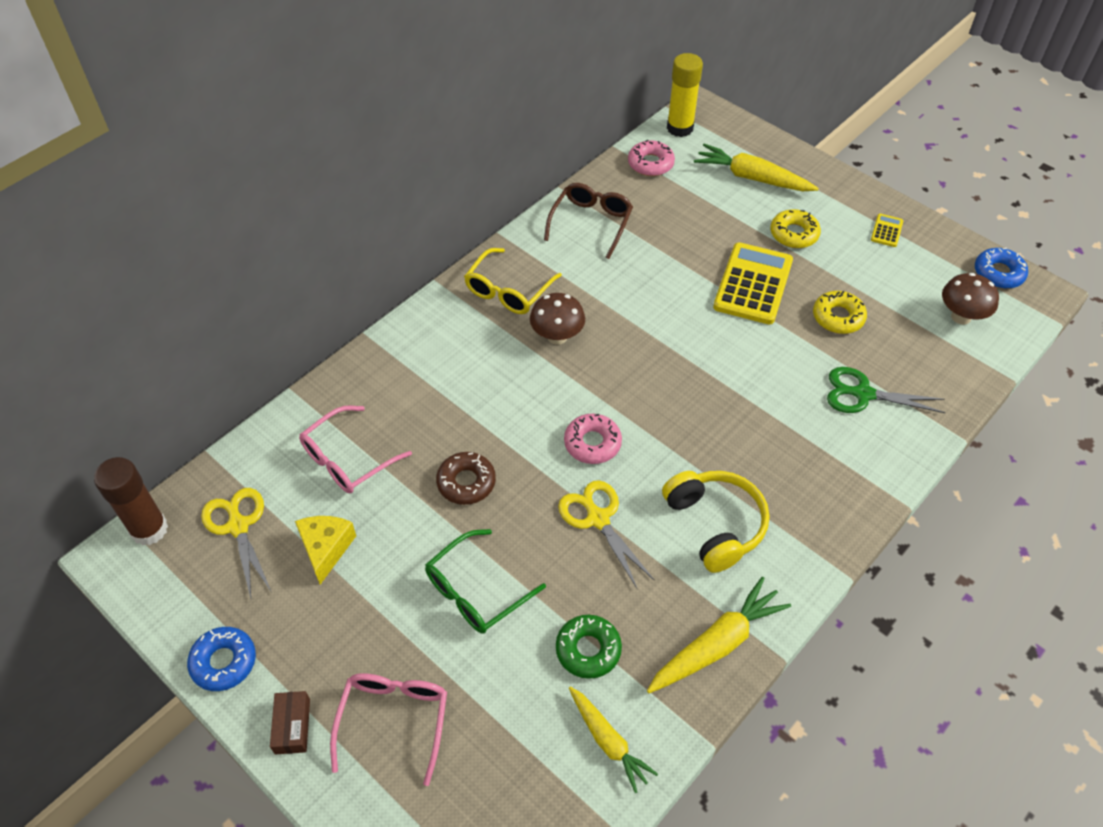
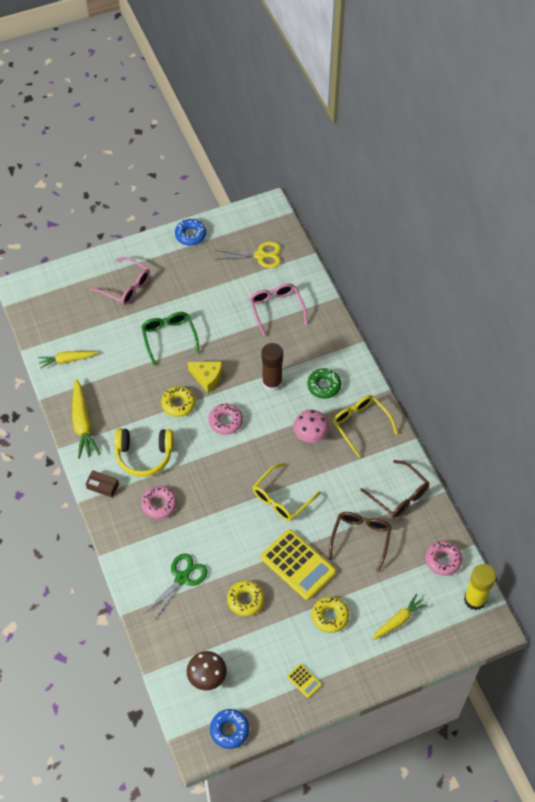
camera: 115 degrees right, 5 degrees up
(149, 529) = (278, 222): brown glue stick -> brown glue stick (272, 383)
(292, 726) = (145, 251): brown box -> brown box (102, 486)
(326, 549) = (227, 286): yellow cheese -> yellow cheese (207, 378)
(466, 482) = (233, 355): brown donut -> none
(557, 336) = (310, 435): brown mushroom -> pink mushroom
(588, 650) = (113, 370): green donut -> green donut (324, 386)
(598, 519) = (178, 404): yellow scissors -> yellow donut
(673, 333) = (281, 498): none -> yellow glasses
(674, 239) = (360, 538): none -> brown glasses
(752, 178) = (398, 620): yellow carrot -> yellow carrot, size x0.67
(780, 468) = (159, 504): none -> pink donut

